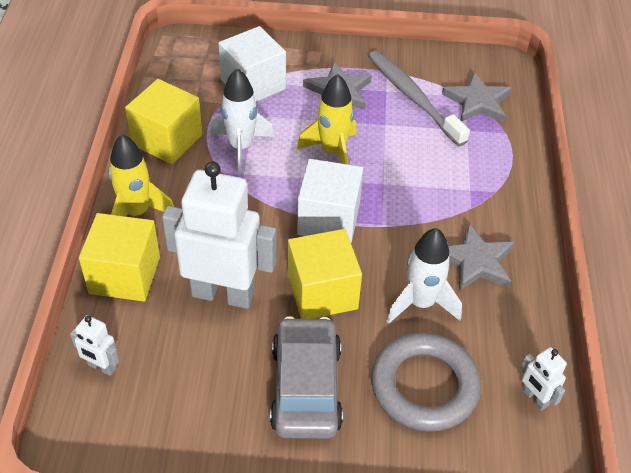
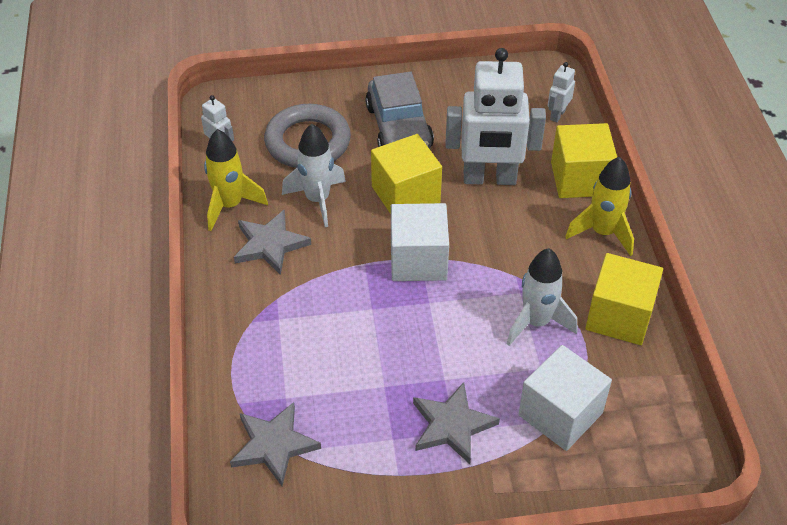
camera: 170 degrees right, 0 degrees up
(101, 367) = (557, 115): white robot -> white robot turned 75 degrees counterclockwise
(333, 153) = (435, 335): yellow rocket -> yellow rocket (230, 205)
(413, 97) = (356, 435): grey toothbrush -> none

